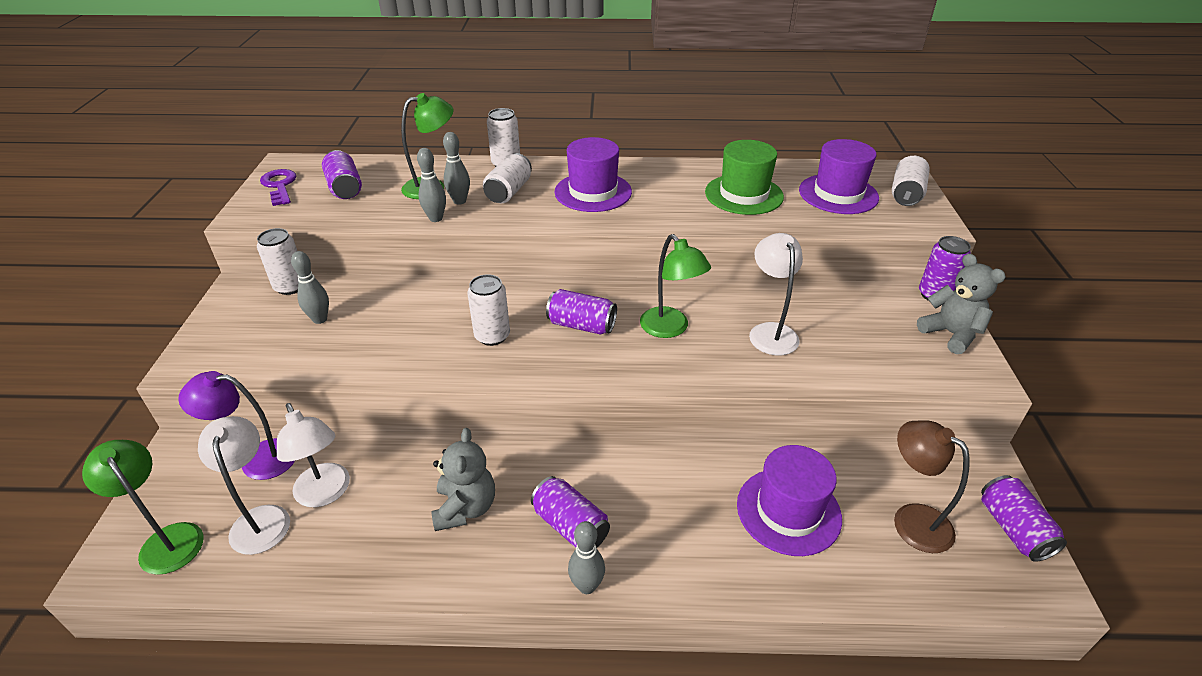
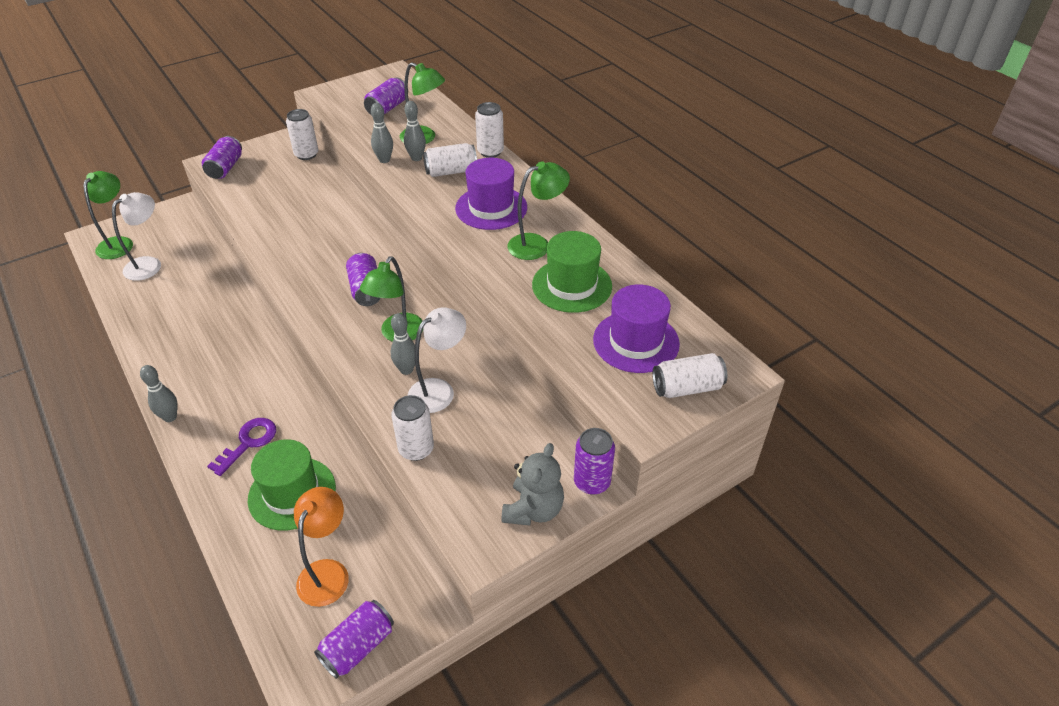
camera: 55 degrees right, 5 degrees up
(258, 459) = (190, 237): purple lamp -> none
(280, 186) = (366, 86): purple key -> purple key (248, 442)
(320, 319) = (284, 182): grey bowling pin -> grey bowling pin (406, 370)
(325, 494) = (180, 276): white lamp -> none
(465, 508) = (202, 336): grey teddy bear -> none
(492, 336) = (322, 256): white can -> white can (416, 449)
(570, 525) = (214, 388): purple can -> purple can (225, 168)
(672, 190) = (537, 244): none -> green lamp
(788, 511) = (292, 493): purple hat -> green hat
(911, 519) = (327, 572): brown lamp -> orange lamp

